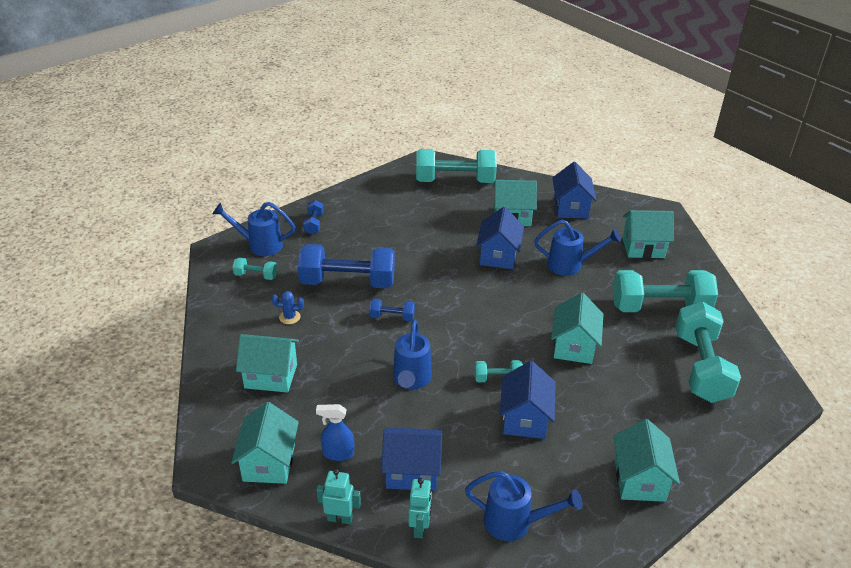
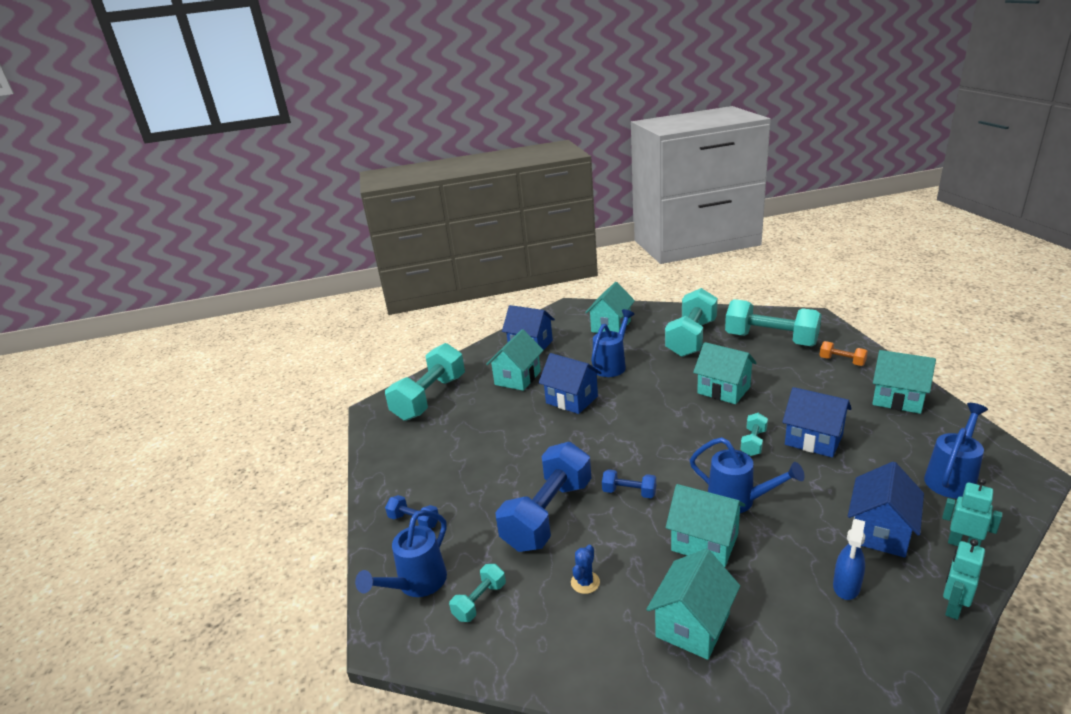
camera: 60 degrees left, 10 degrees down
(269, 462) = (856, 659): turquoise house -> turquoise house (704, 542)
(392, 317) = (629, 492): blue dumbbell -> blue dumbbell turned 75 degrees clockwise
(692, 429) = (842, 361): none -> orange dumbbell

